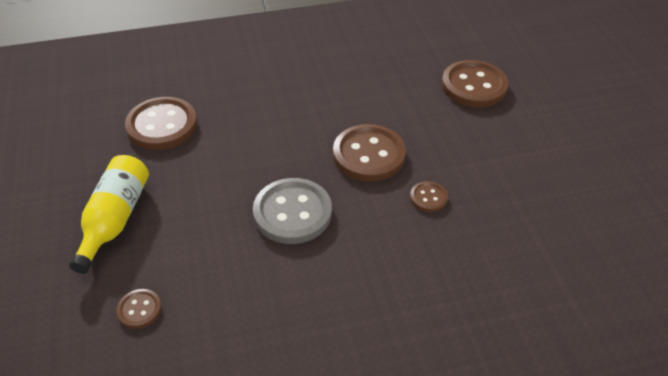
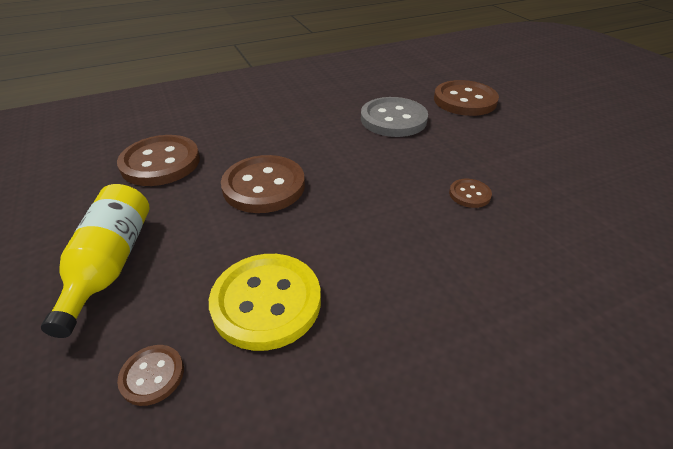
camera: 10 degrees left, 5 degrees down
(228, 269) = (266, 302): none -> yellow button
(292, 213) = (328, 228): grey button -> grey button (393, 119)
(368, 155) = (391, 164): brown button -> brown button (264, 186)

